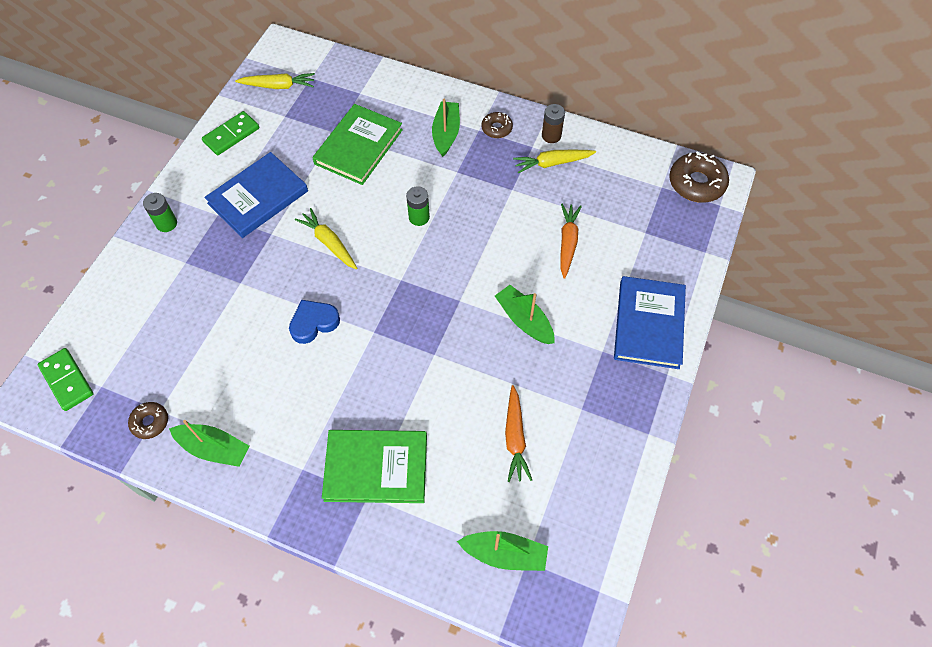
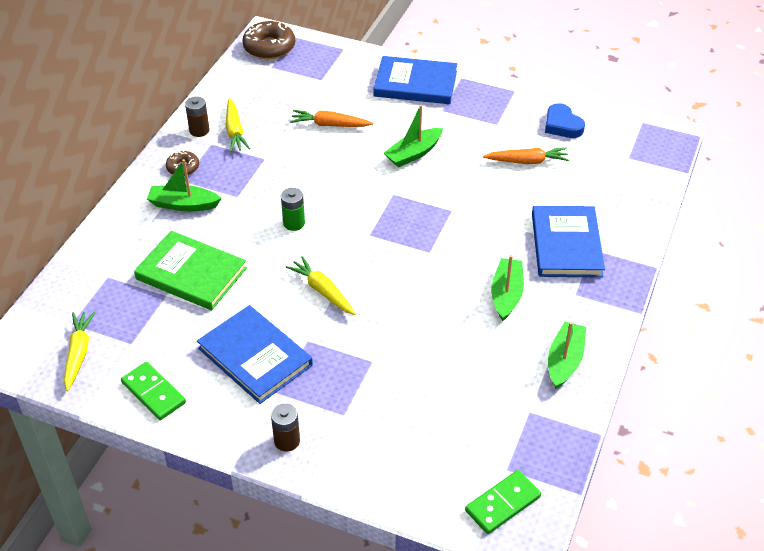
camera: 90 degrees left, 15 degrees down
(150, 422) = (543, 417): brown donut -> none
(166, 223) = (287, 441): green battery -> brown battery
(314, 323) = (421, 296): blue heart -> blue heart (562, 125)
(329, 243) = (322, 291): yellow carrot -> yellow carrot turned 90 degrees clockwise
(376, 467) = (566, 245): green book -> blue book
(505, 554) = (625, 169): green boat -> green boat (506, 294)

